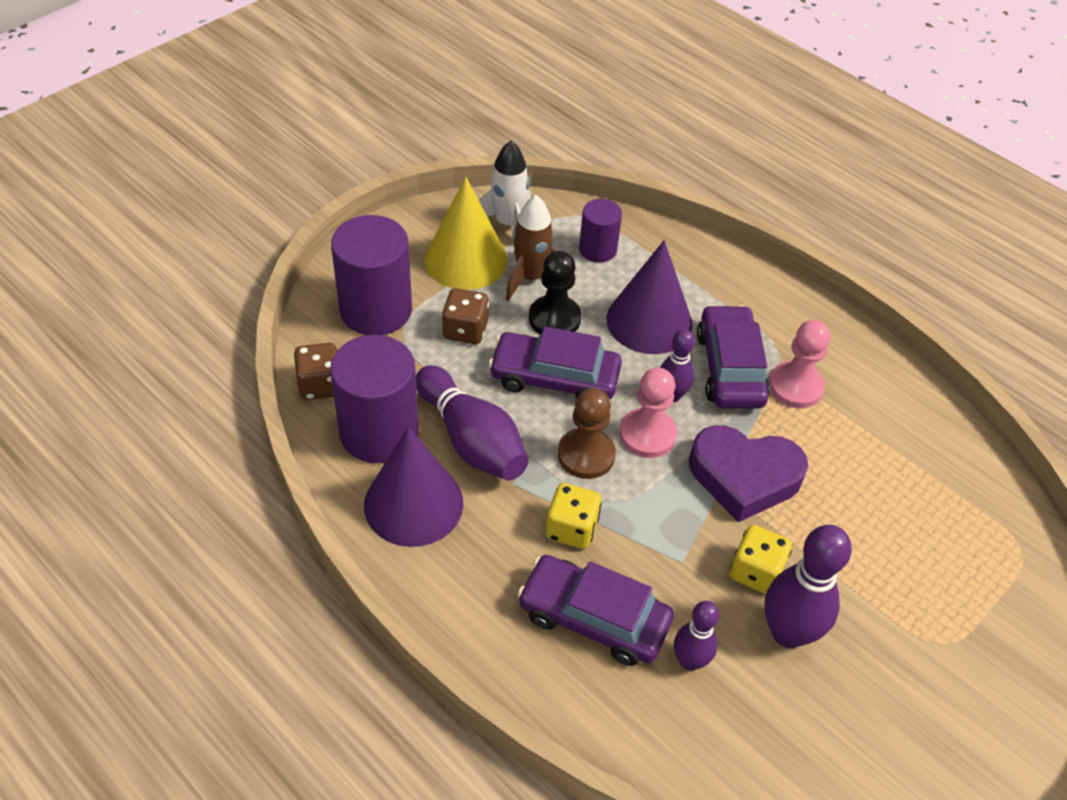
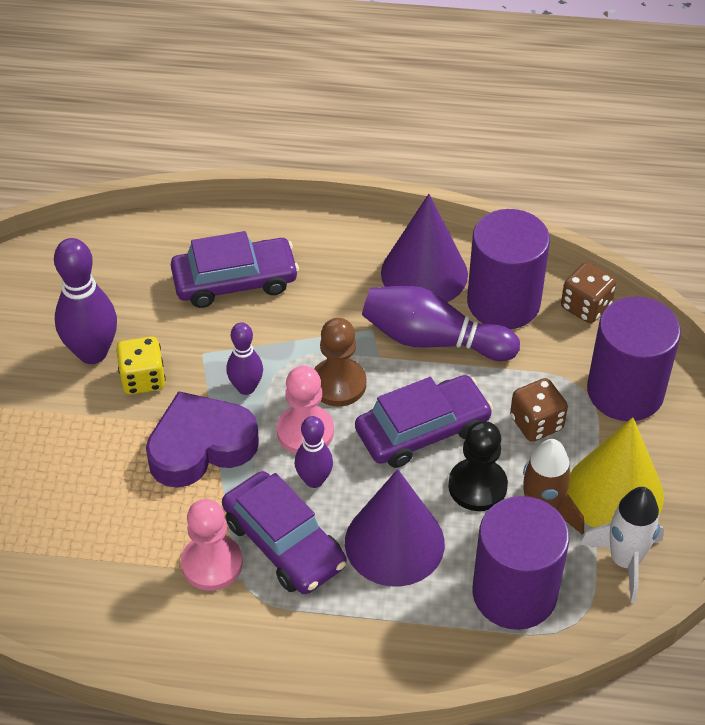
camera: 145 degrees right, 0 degrees up
(571, 529) = (300, 325): yellow dice -> none
(597, 249) = (514, 593): purple cylinder -> purple cylinder, size x1.78
(690, 661) = (150, 295): purple bowling pin -> purple bowling pin (246, 388)

